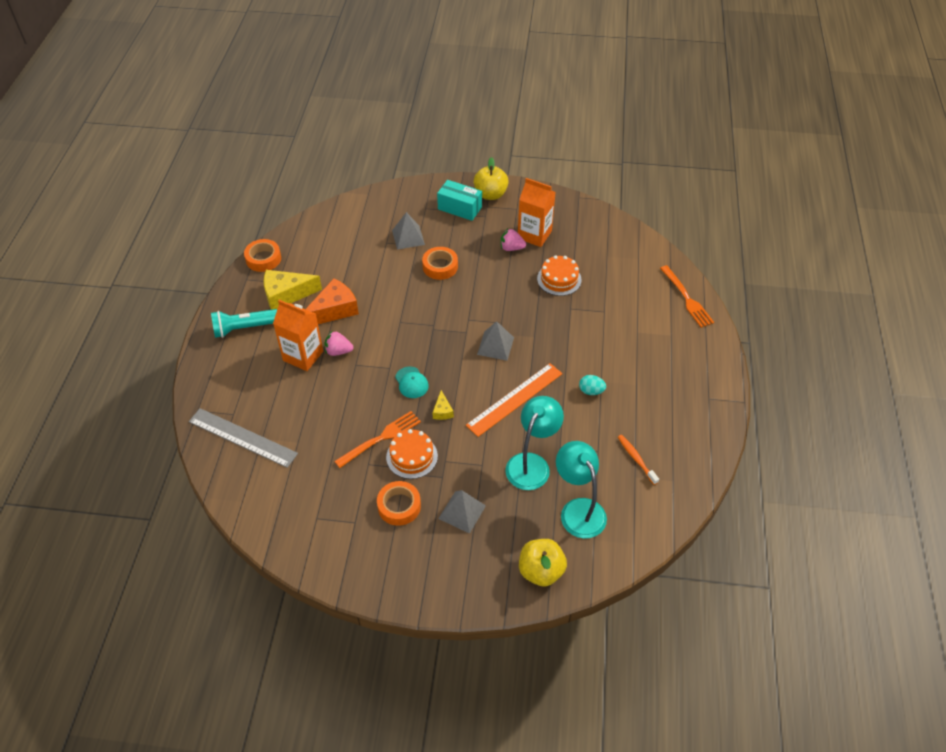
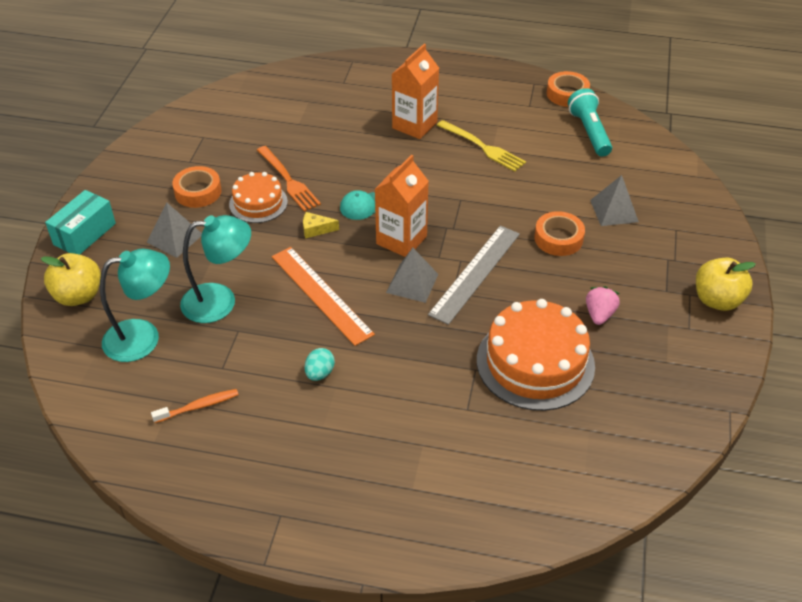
camera: 95 degrees right, 5 degrees down
(242, 437) = (312, 89): grey ruler -> grey ruler (475, 273)
(244, 328) = (459, 85): turquoise flashlight -> turquoise flashlight (589, 132)
(286, 295) = (509, 112): yellow cheese -> none
(334, 310) = (482, 147): orange cheese -> yellow fork
(338, 351) = (418, 150): pink strawberry -> none
(459, 208) = (680, 264): turquoise box -> turquoise box (85, 234)
(532, 464) = (220, 301): turquoise lamp -> turquoise lamp turned 45 degrees counterclockwise
(534, 235) = (631, 343): orange carton -> orange carton (401, 240)
(559, 279) = (535, 363): orange cake -> orange cake, size x1.74
(686, 298) = (490, 527): orange fork -> none

